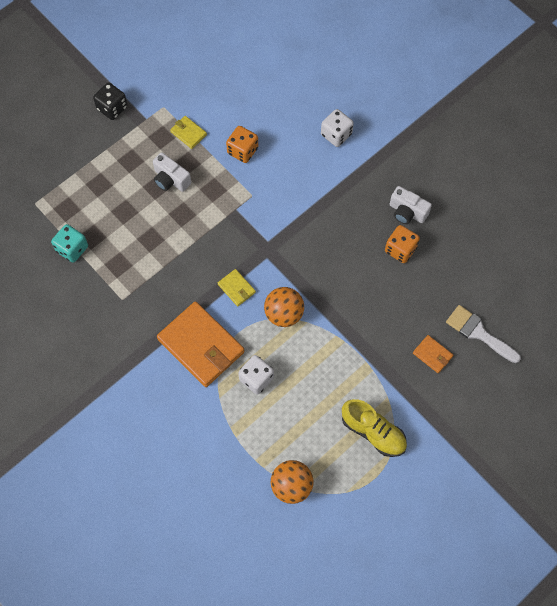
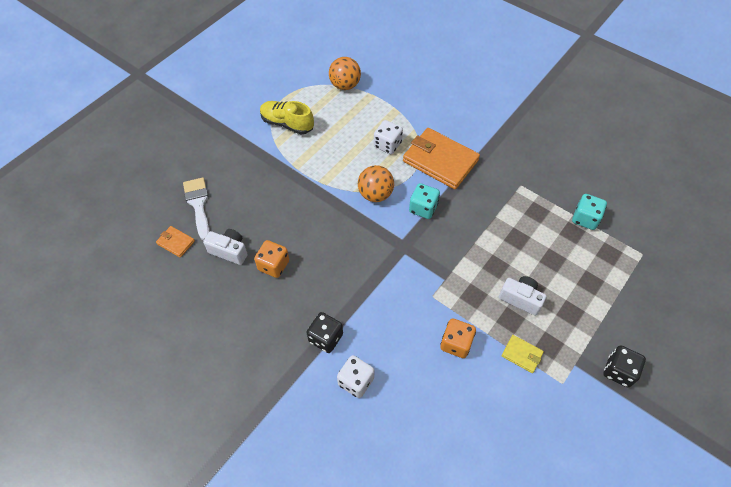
camera: 170 degrees right, 10 degrees down
(236, 288) = (423, 208): yellow wallet -> turquoise dice
(357, 173) = (325, 338): none -> black dice
(407, 212) = (269, 304): white camera -> white camera (229, 251)
(432, 355) = (240, 182): orange wallet -> orange wallet (176, 242)
(479, 333) = (198, 204): white brush -> white brush turned 135 degrees counterclockwise

